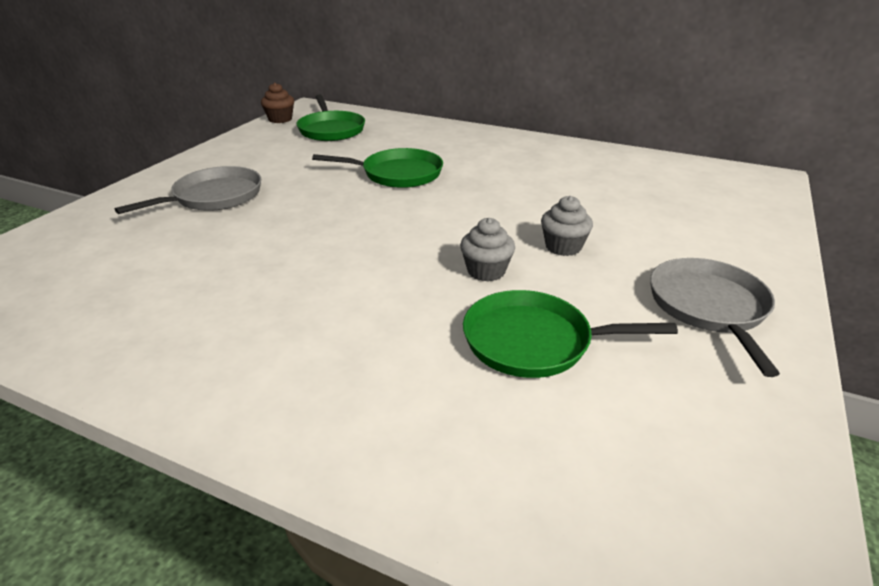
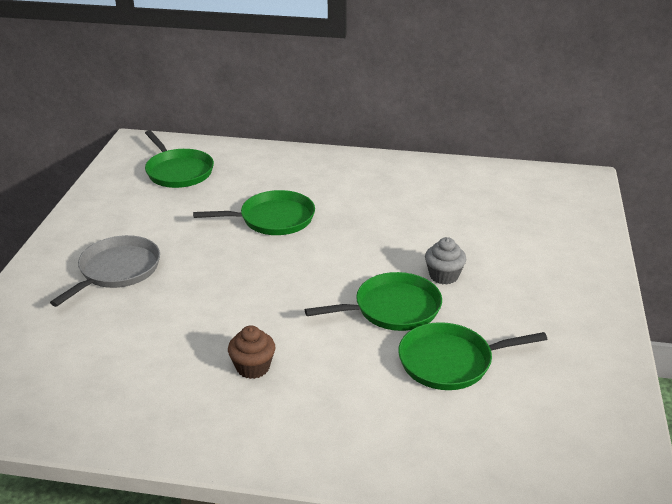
camera: 15 degrees left, 0 degrees up
(280, 119) = (116, 163): brown cupcake -> brown cupcake (253, 367)
(486, 271) = (393, 308): grey cupcake -> green pan
(708, 307) = (562, 312): grey pan -> none

